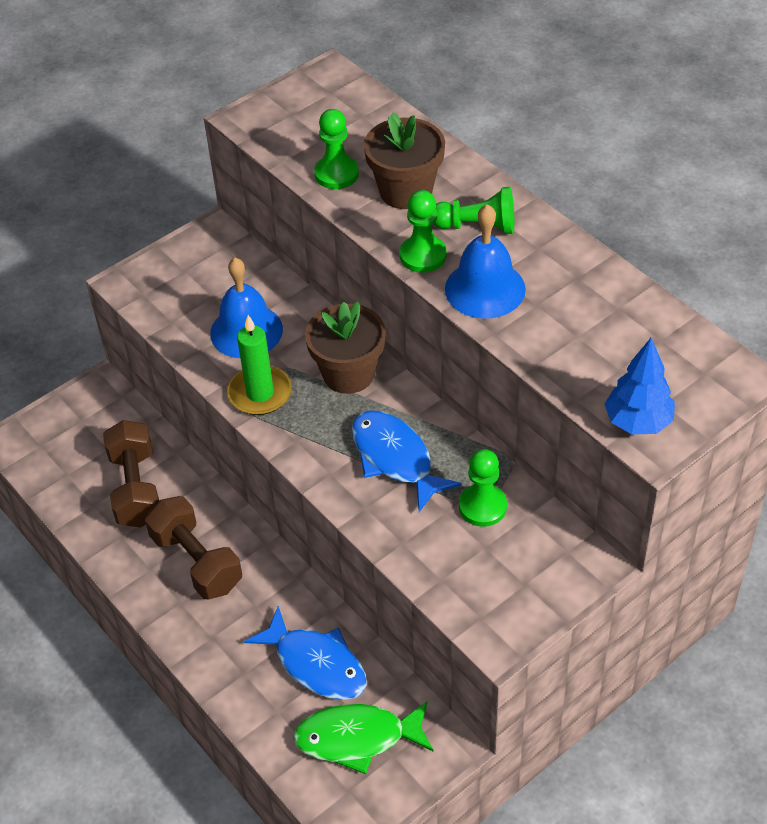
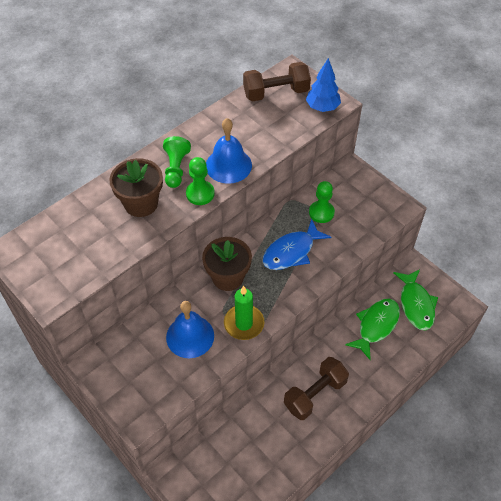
camera: 95 degrees left, 5 degrees up
(135, 488) = (261, 438): brown dumbbell -> brown dumbbell (276, 93)
(316, 664) = (376, 325): blue fish -> green fish
(336, 174) = (120, 240): green pawn -> none

